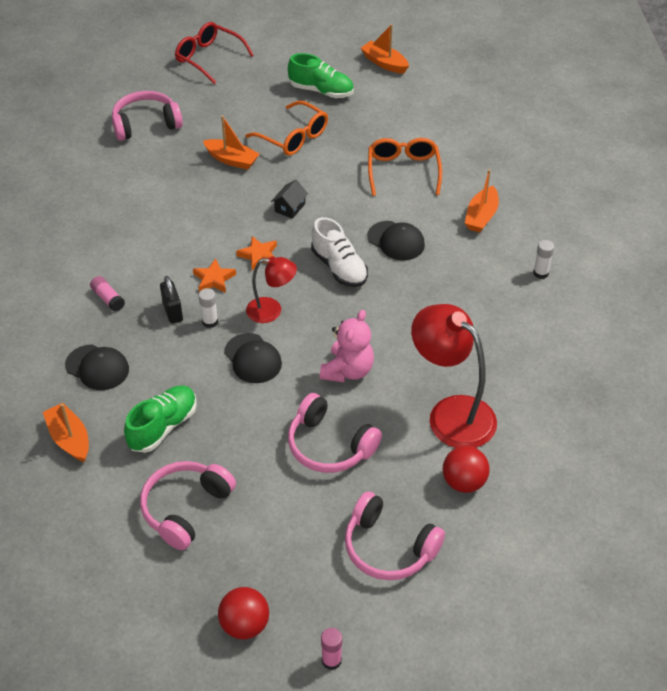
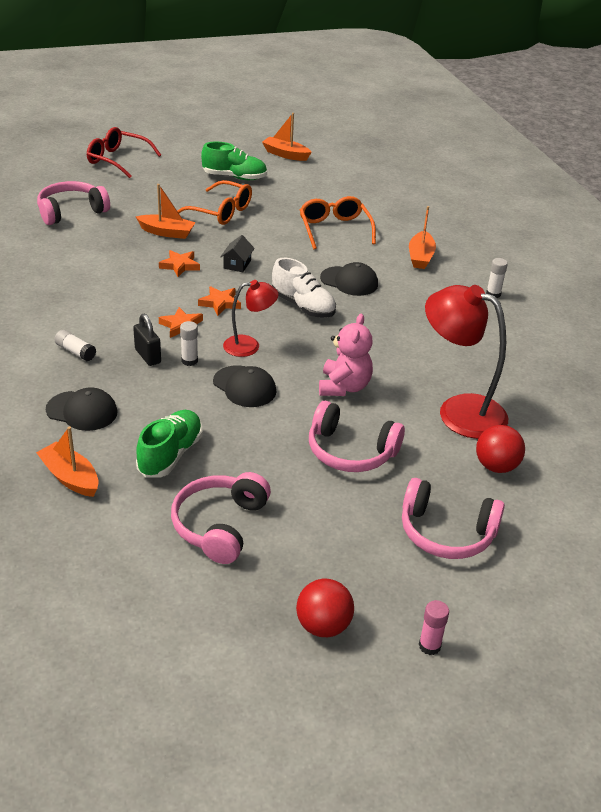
camera: 15 degrees left, 10 degrees down
(108, 299) = (75, 352): pink glue stick -> white glue stick
(233, 204) = (180, 266): none -> orange star

